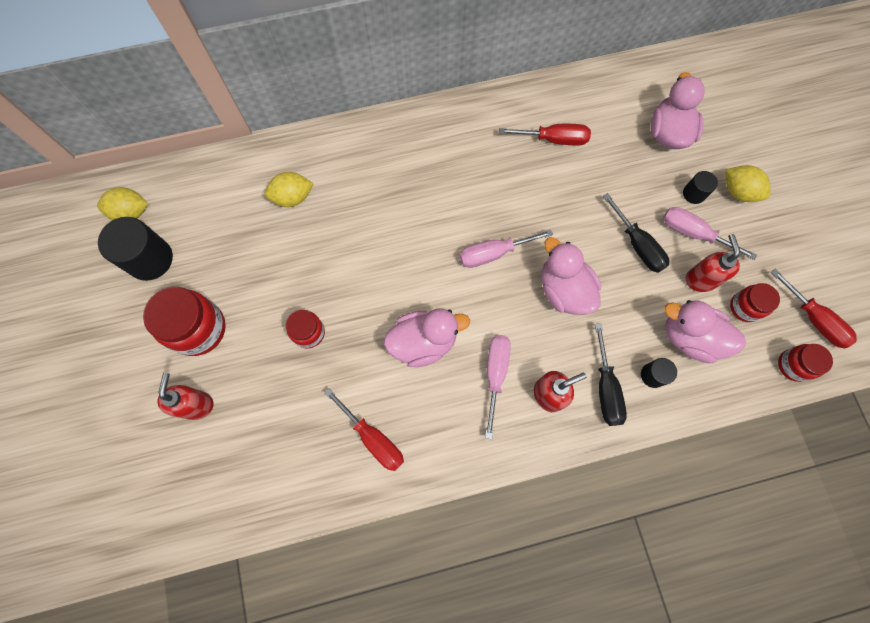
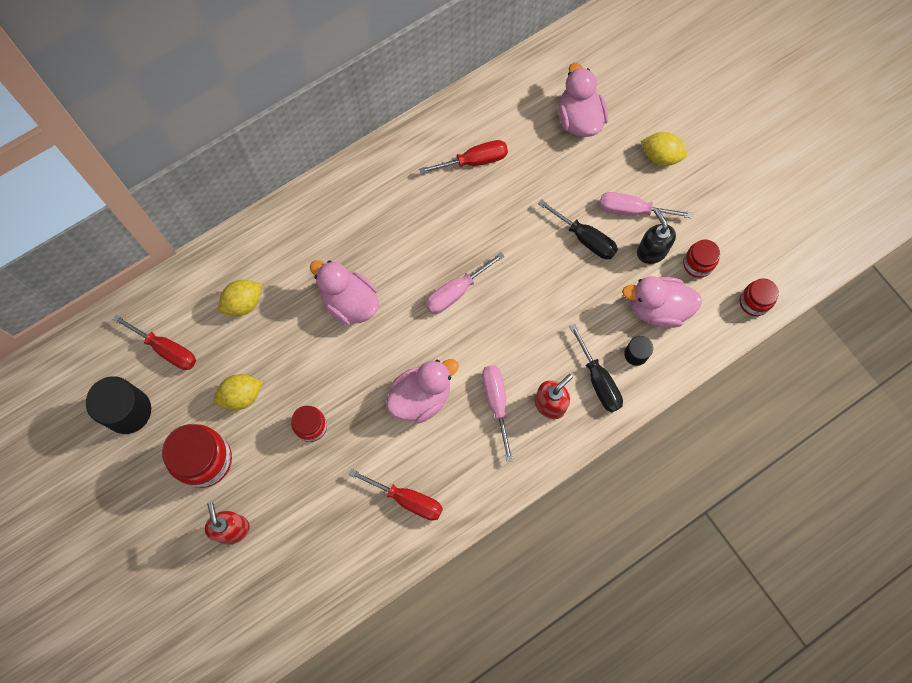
camera: 20 degrees left, 0 degrees up
(131, 212) = (89, 372): yellow lemon -> yellow lemon (241, 396)
(564, 290) = (532, 304): pink duck -> pink duck (349, 302)
(694, 194) = (621, 171): black cylinder -> none
(700, 279) = (651, 251): red soap dispenser -> black soap dispenser
(813, 319) = (760, 254): red screwdriver -> red screwdriver (166, 349)

